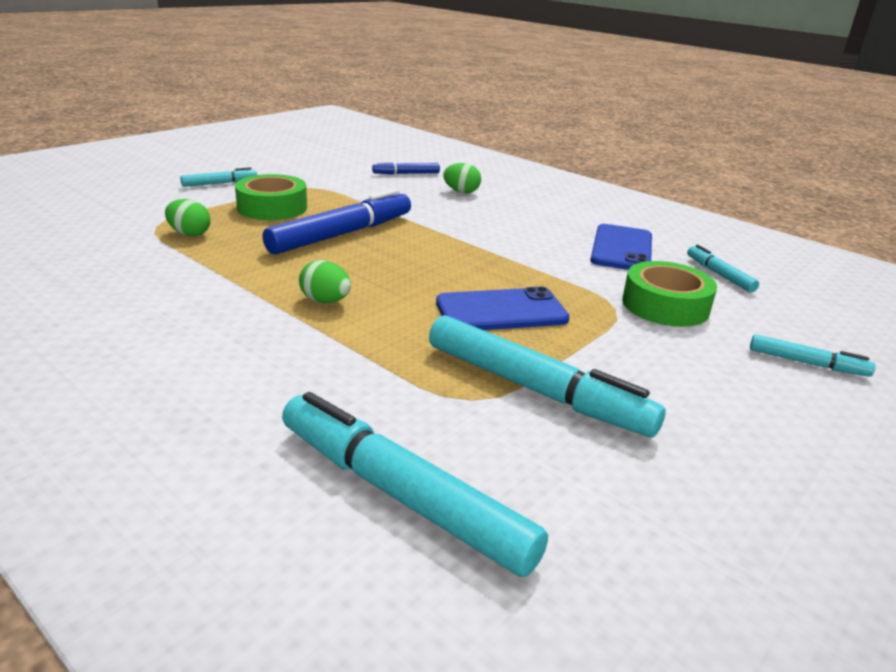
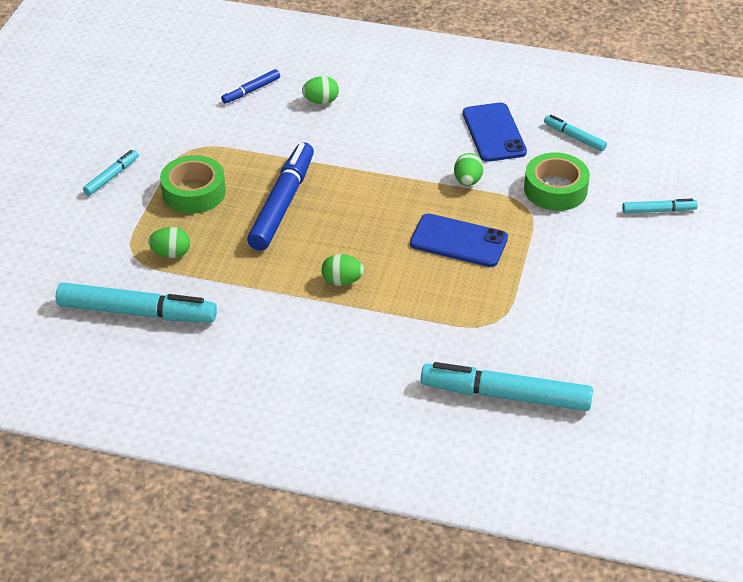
camera: 25 degrees left, 15 degrees up
(501, 311) = (458, 241): blue phone -> blue phone turned 60 degrees clockwise
(535, 389) = (522, 300): turquoise marker -> turquoise marker (137, 312)
(559, 271) = (467, 181): none -> green egg

